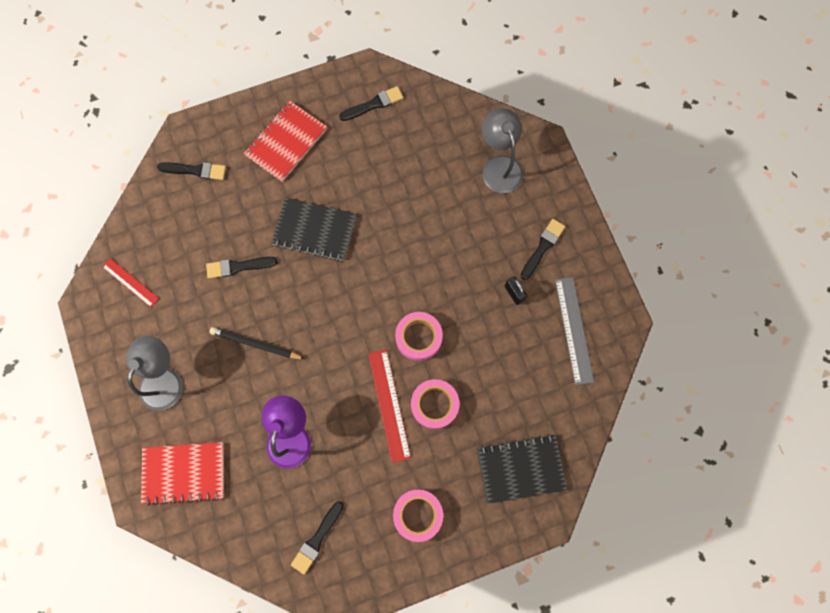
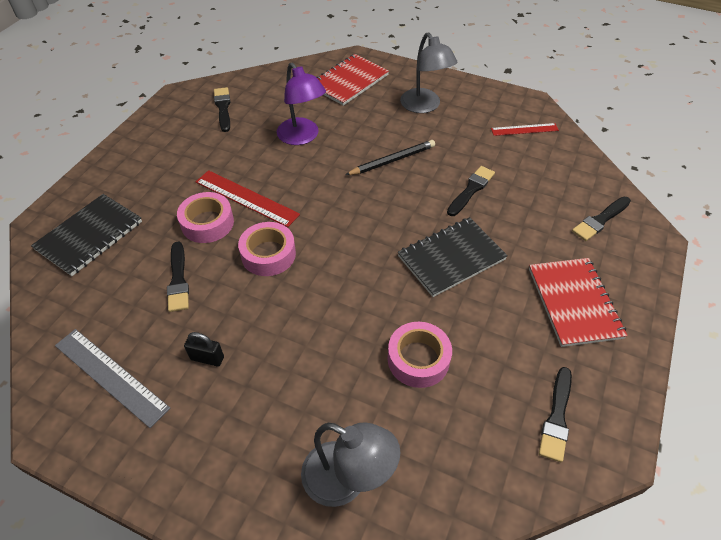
camera: 135 degrees right, 25 degrees down
(418, 514) = (159, 160): pink tape -> pink tape (418, 359)
(542, 247) = (212, 430): black brush -> black brush (178, 280)

